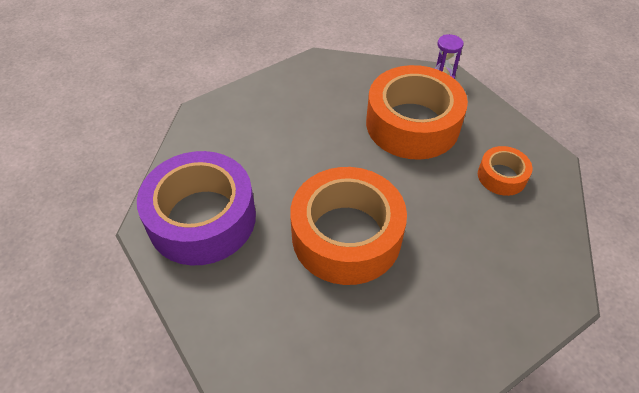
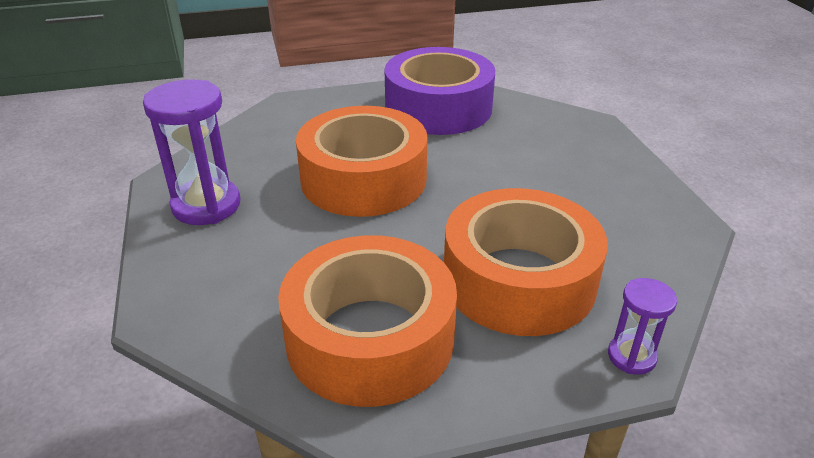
camera: 110 degrees right, 15 degrees down
(442, 338) = (206, 205): none -> purple hourglass
(501, 176) = (370, 338): orange tape -> orange tape, size x2.10

